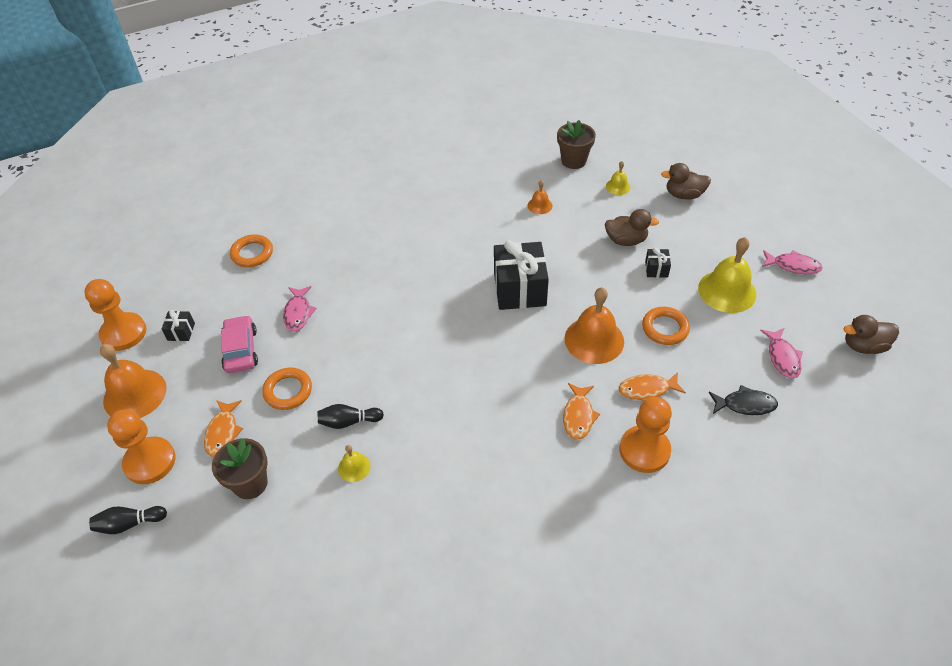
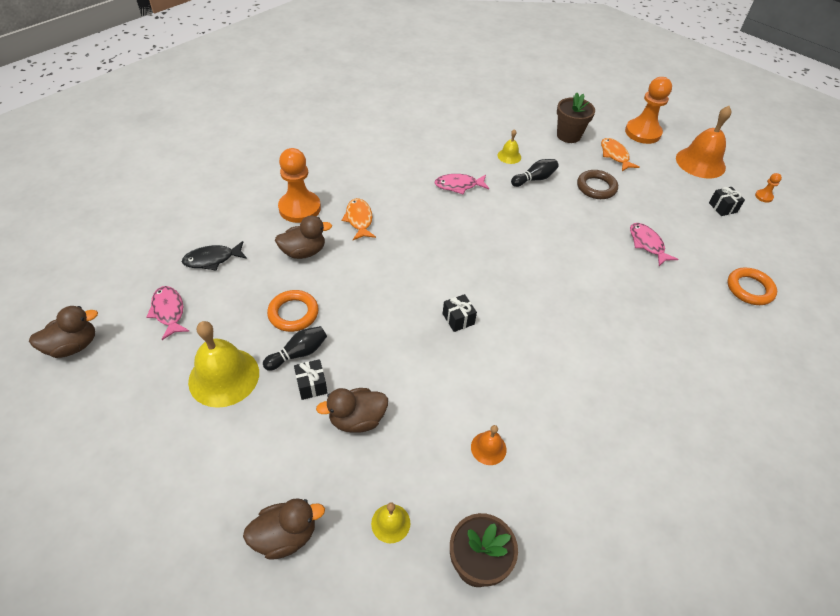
camera: 155 degrees right, 0 degrees up
(123, 333) = (763, 196): orange pawn -> orange pawn, size x0.44
(129, 524) = (618, 106): black bowling pin -> black bowling pin (298, 353)
(241, 350) = (661, 205): pink car -> none
(288, 391) = (596, 187): orange ring -> brown ring
(519, 289) = (458, 319): black gift -> black gift, size x0.45
(594, 340) = (363, 284): orange bell -> none
(647, 390) = (304, 252): orange fish -> brown duck
(793, 266) = (132, 438): pink fish -> pink fish (458, 186)

